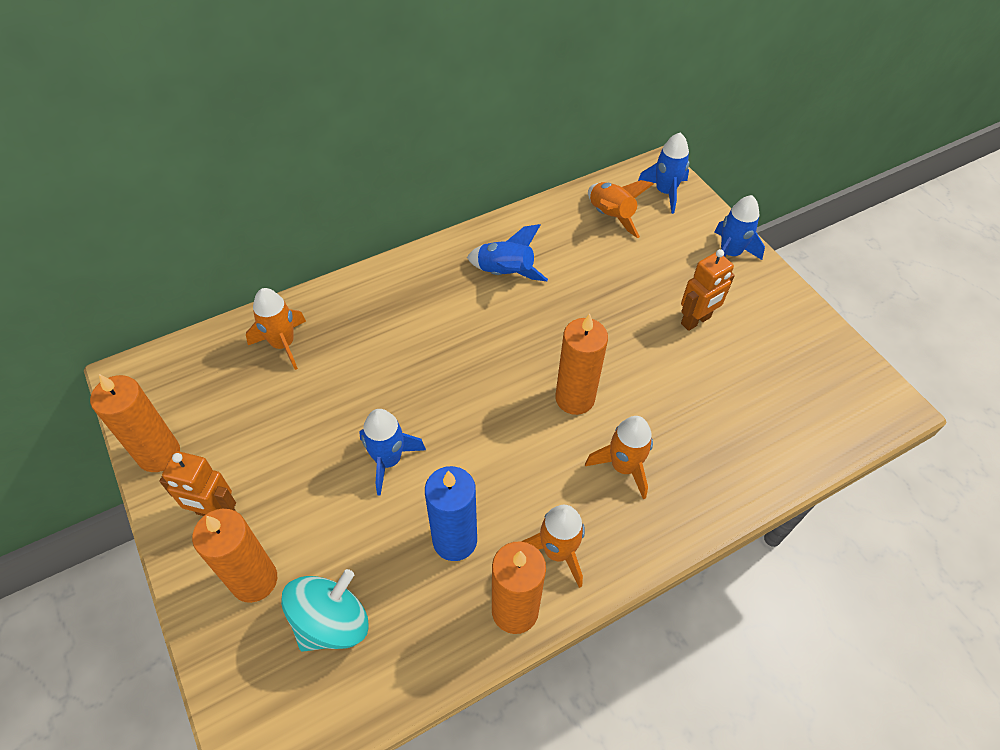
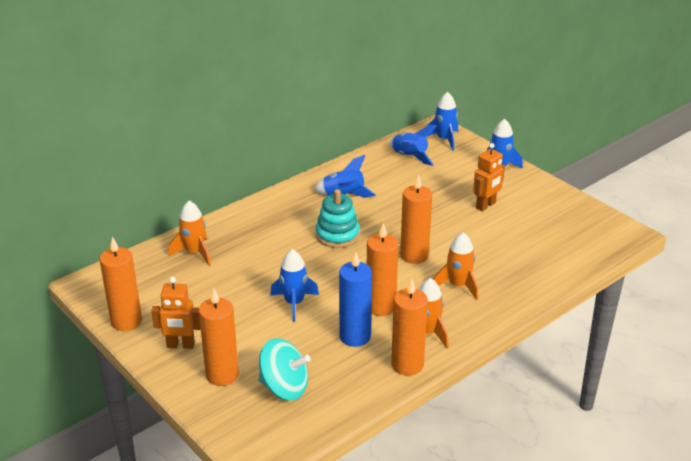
camera: 10 degrees left, 20 degrees down
(331, 622) = (284, 387): turquoise spinning top -> turquoise spinning top turned 75 degrees clockwise
(479, 343) = (337, 235): none -> turquoise stacking toy
(505, 488) = (380, 306): none -> orange candle
(611, 216) = (409, 157): orange rocket -> blue rocket

